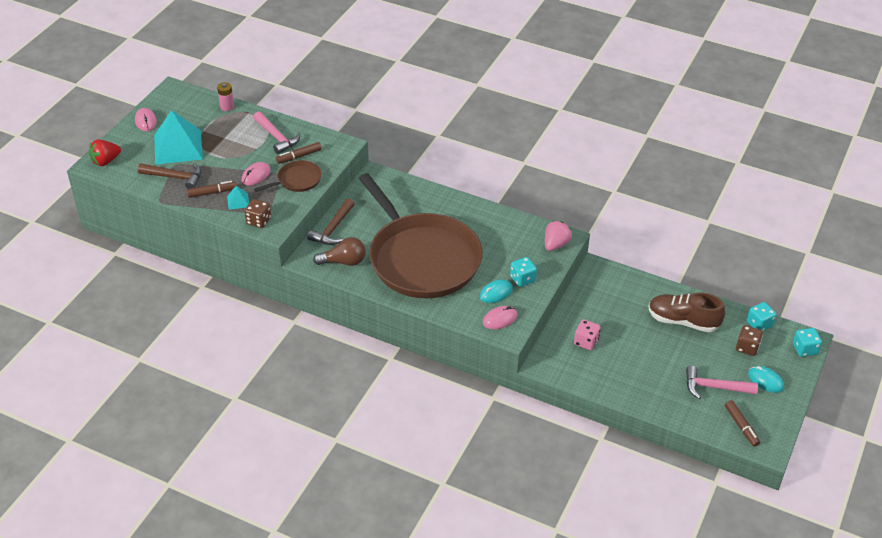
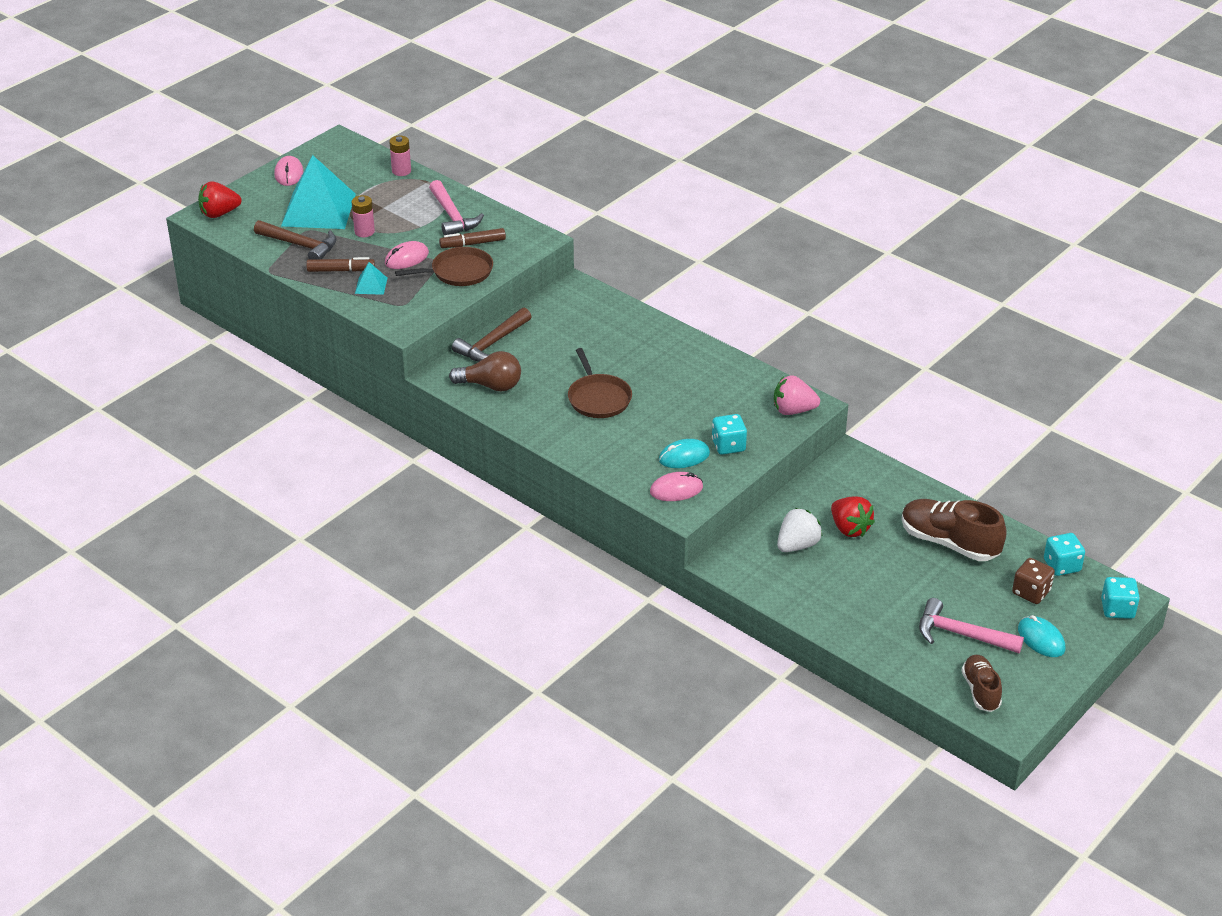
camera: 15 degrees right, 5 degrees down
(218, 159) = (364, 232): none -> pink battery
(258, 221) = (388, 313): brown dice -> none
(422, 258) = (598, 398): brown pan -> brown pan, size x0.41
(556, 245) = (793, 410): pink strawberry -> pink strawberry turned 135 degrees counterclockwise
(586, 342) = (797, 545): pink dice -> white strawberry
(615, 323) = (849, 529): none -> red strawberry
(741, 426) = (980, 691): brown marker -> brown shoe

